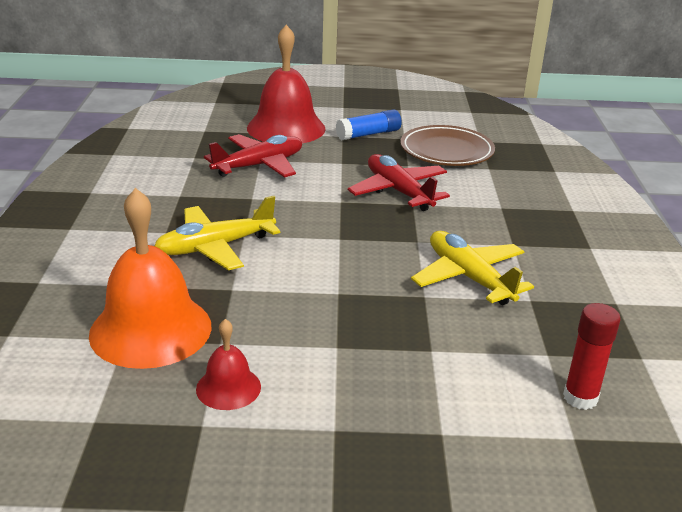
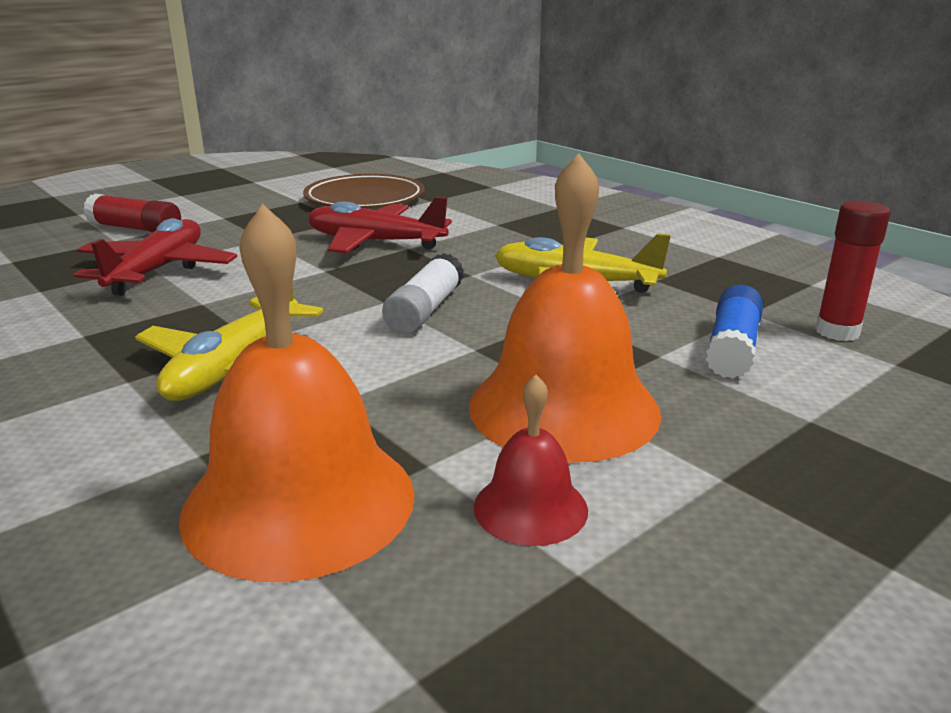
camera: 40 degrees left, 5 degrees down
(286, 128) = (135, 229): red bell -> red glue stick
(324, 350) = (564, 408): none -> orange bell
(351, 255) = (425, 310): none -> white glue stick
(368, 134) = (253, 208): blue glue stick -> blue glue stick (732, 348)

